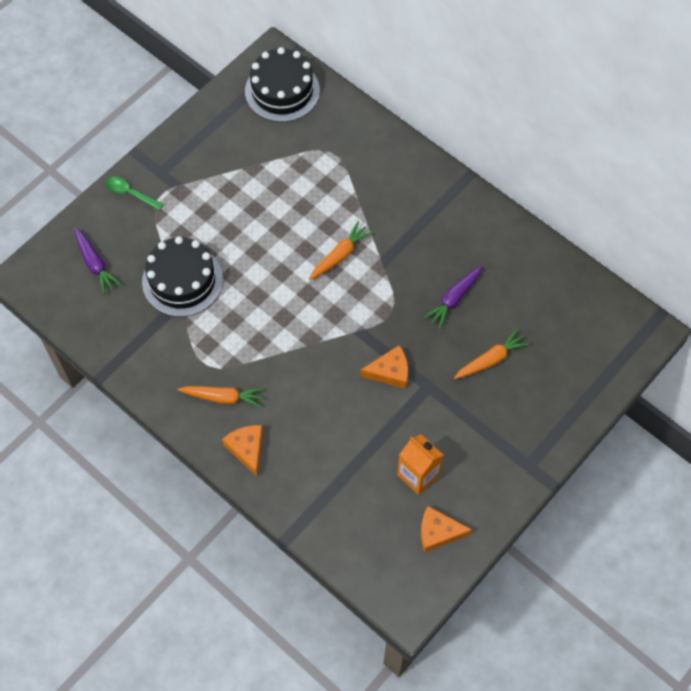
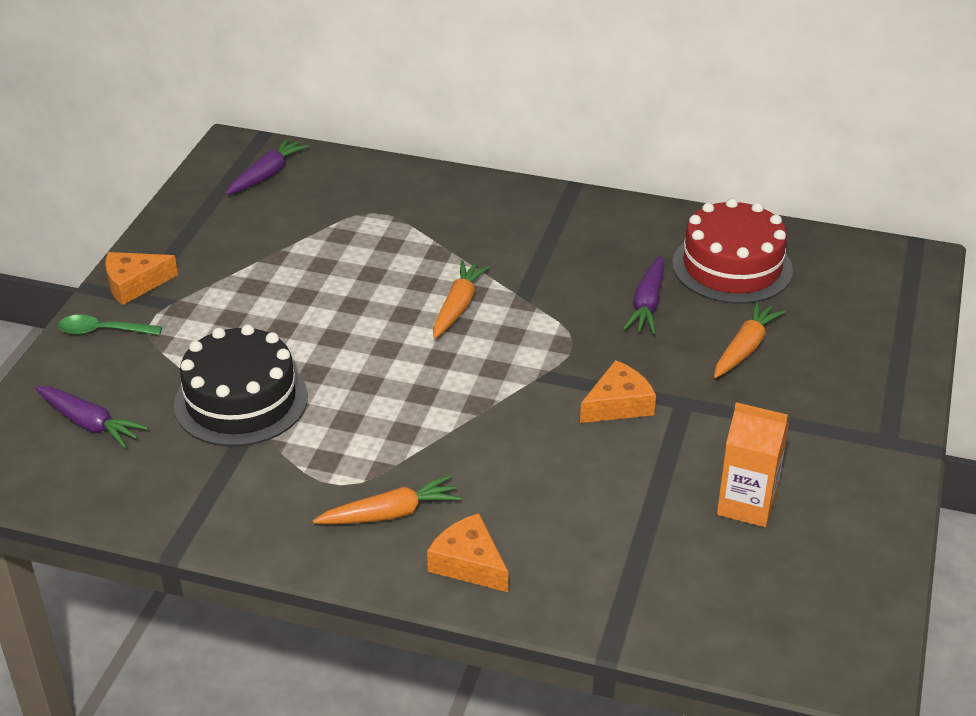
camera: 25 degrees left, 25 degrees down
(282, 91) = (267, 175): black cake -> purple carrot
(438, 532) = (829, 561): orange cheese -> orange cheese (134, 284)
(526, 289) = (732, 267): none -> red cake

